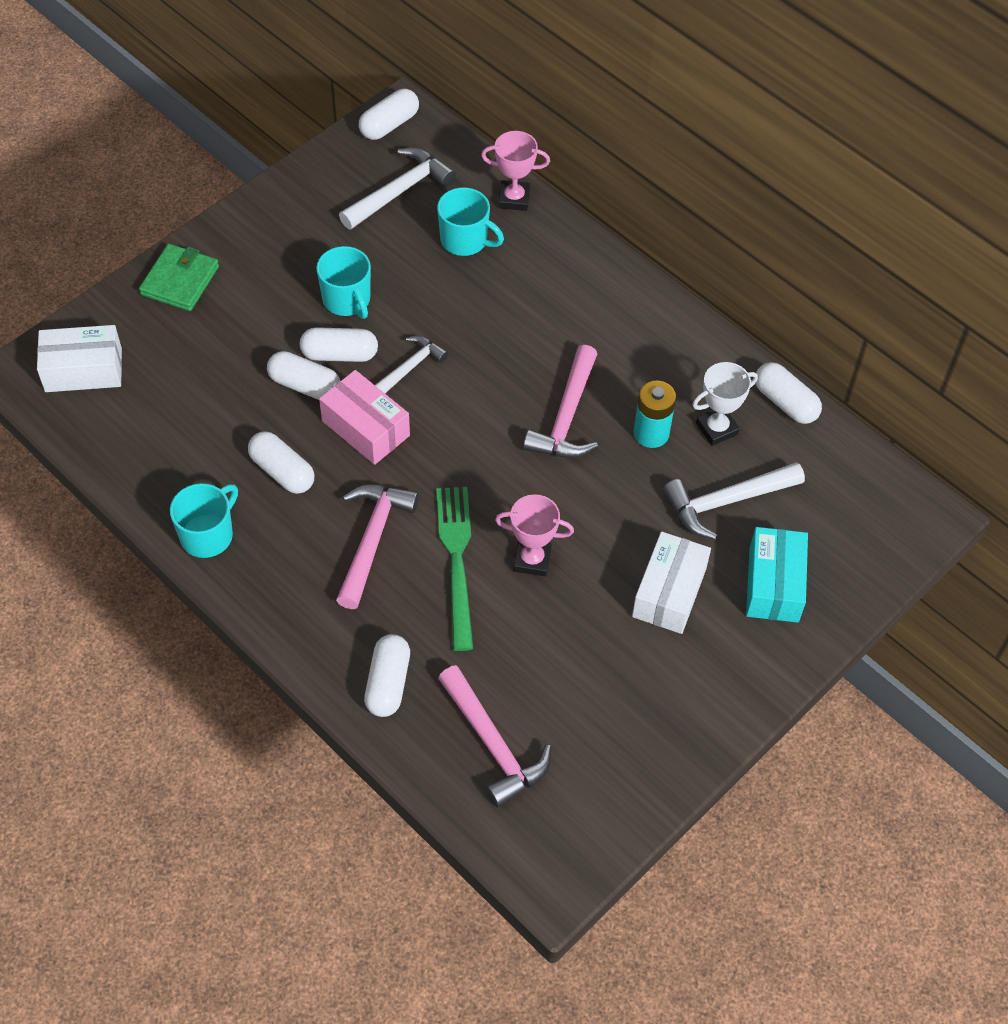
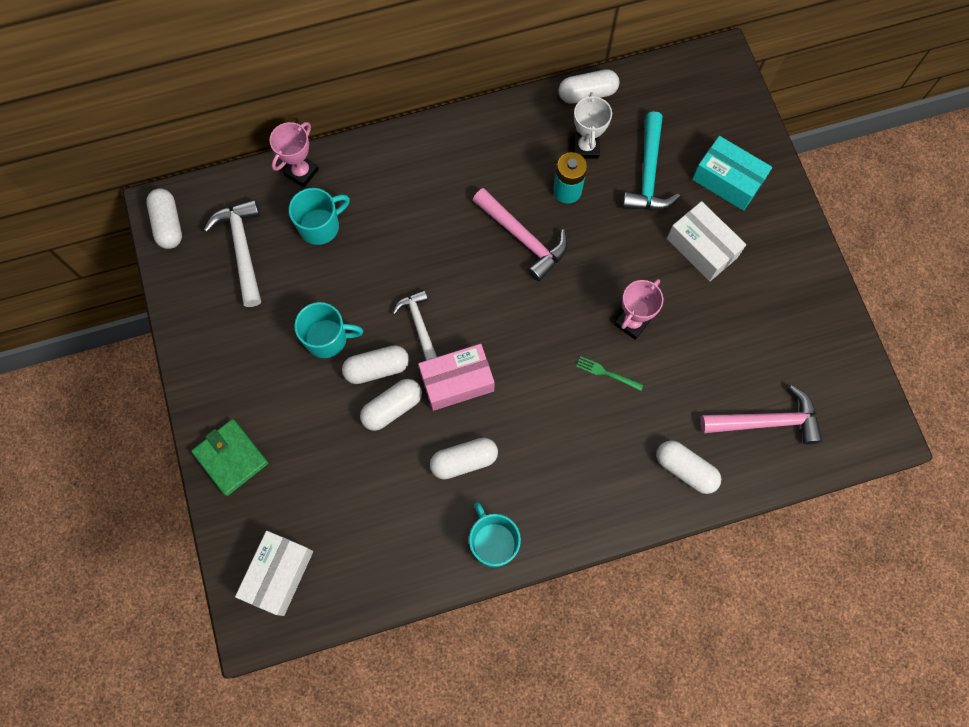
camera: 60 degrees left, 15 degrees up
(339, 354) = (377, 368): white capsule -> white capsule turned 45 degrees clockwise
(372, 540) = (559, 424): pink hammer -> none
(457, 561) = (607, 373): green fork -> green fork, size x0.46
(727, 502) = (648, 173): white hammer -> turquoise hammer

